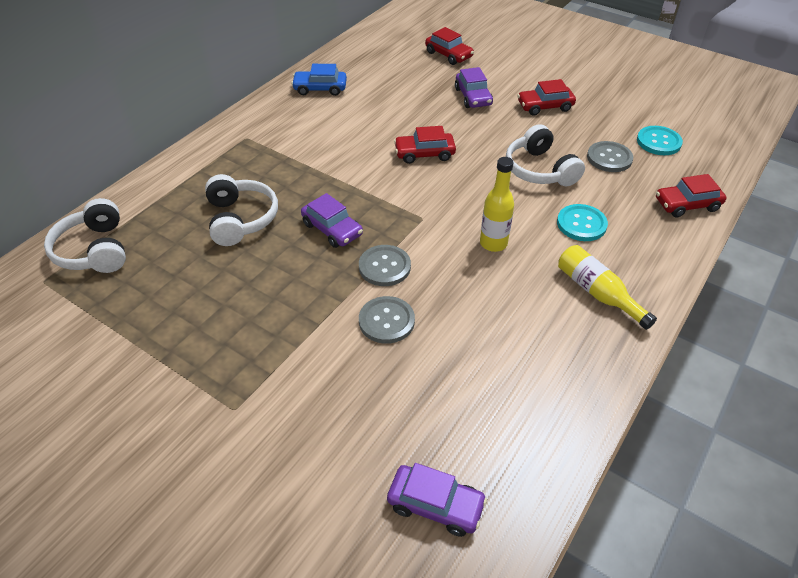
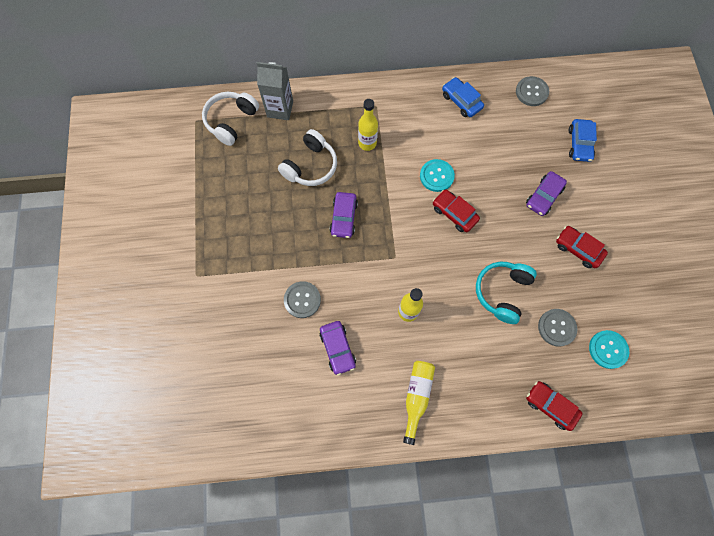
camera: 50 degrees right, 25 degrees up
(144, 203) = (280, 109): none -> grey carton
(275, 166) = (367, 143): none -> yellow bottle
(384, 267) = (339, 268): grey button -> grey button (531, 92)
(435, 505) = (215, 405): purple car -> purple car (337, 348)
(448, 55) = (579, 144): red car -> blue car
(539, 170) = (502, 292): white headphones -> turquoise headphones
(581, 224) = (470, 351): turquoise button -> turquoise button (436, 176)

